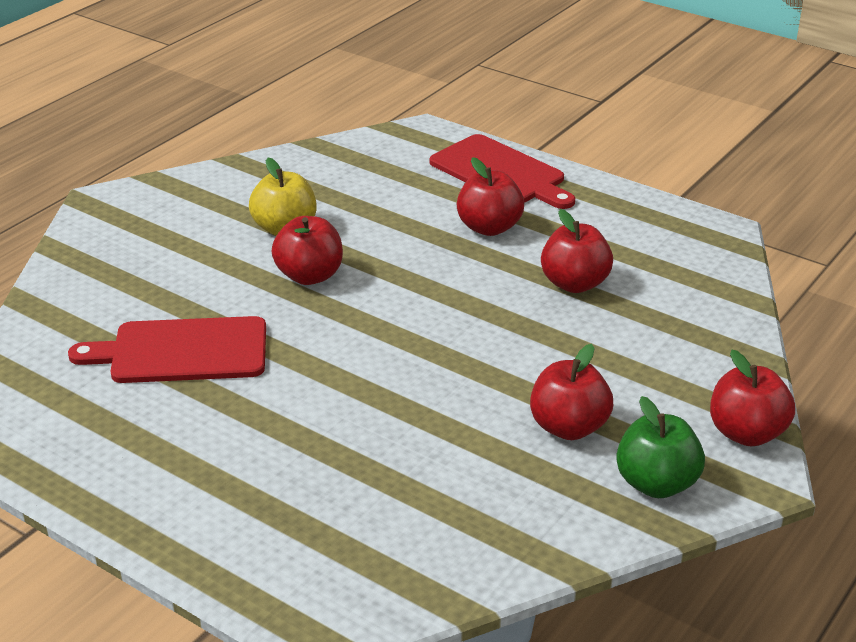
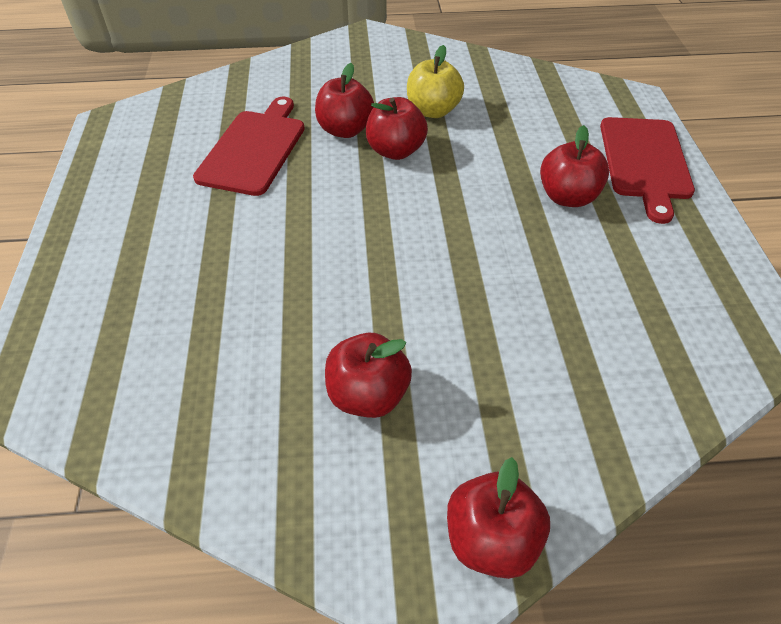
camera: 50 degrees right, 15 degrees up
(182, 351) = (254, 149): red cutting board -> red cutting board turned 60 degrees clockwise
(574, 284) = (561, 286): red apple -> red apple (345, 130)
(656, 484) = (348, 506): green apple -> none

